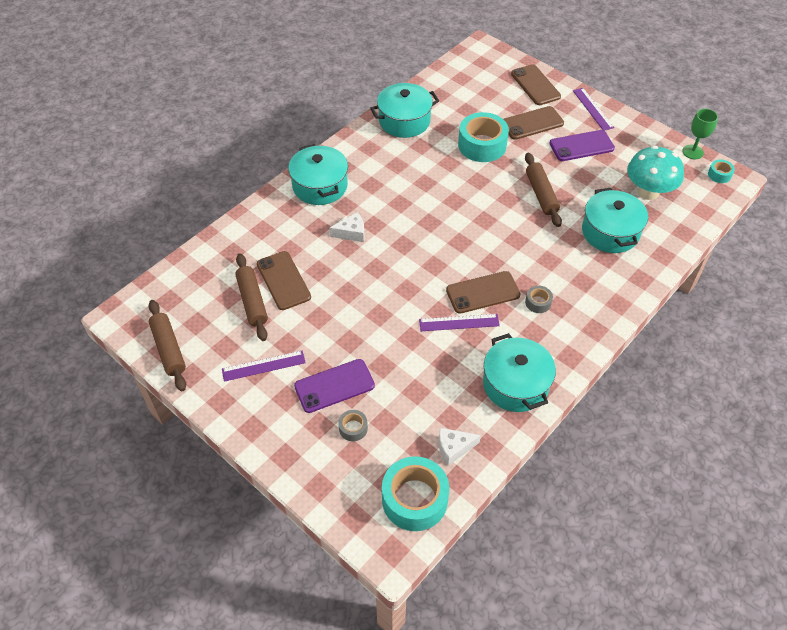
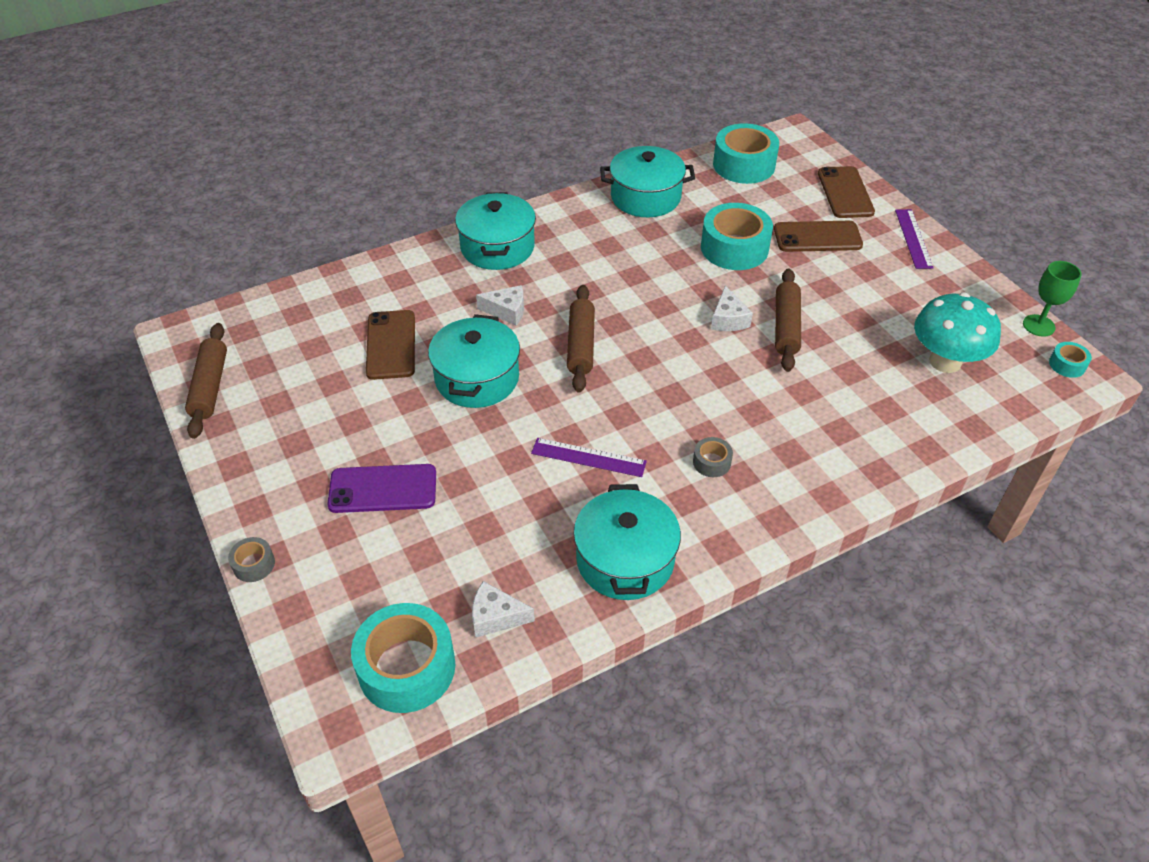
camera: 20 degrees right, 5 degrees down
(252, 301) = (340, 359): brown rolling pin -> brown rolling pin (581, 345)
(263, 366) = (309, 438): purple ruler -> none
(353, 428) = (377, 549): grey tape -> grey tape (254, 564)
(459, 80) = (744, 165): none -> turquoise tape
(483, 292) = (641, 428): brown phone -> none
(502, 199) = (728, 319): none -> white cheese
(581, 146) = (874, 280): purple phone -> none
(610, 232) = (862, 399): turquoise pot -> turquoise pot (477, 378)

